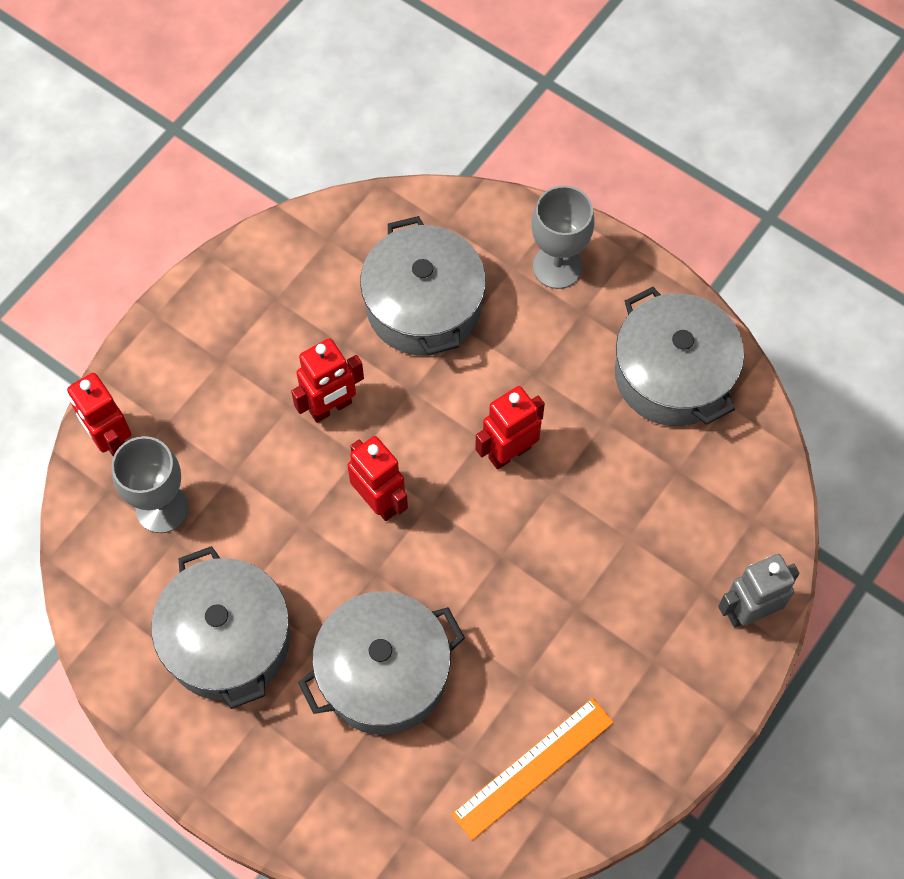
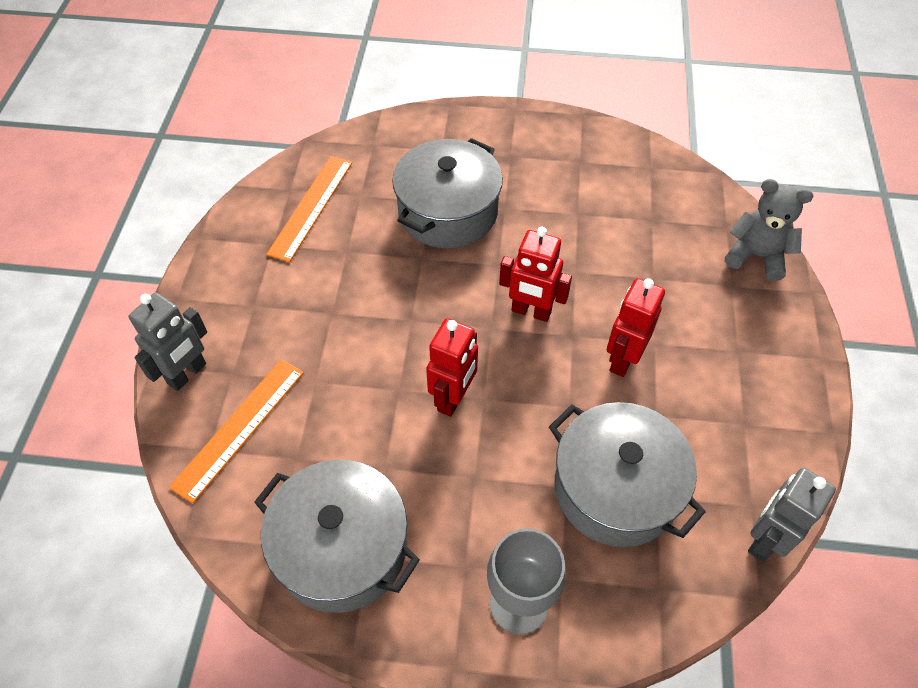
camera: 150 degrees right, 10 degrees down
(111, 441) = (756, 256): red robot -> grey teddy bear
(162, 508) = (679, 233): grey goblet -> none
(227, 640) = (566, 183): grey pot -> none
(340, 213) = (764, 539): none -> grey robot
(718, 526) = (239, 428): none -> orange ruler

